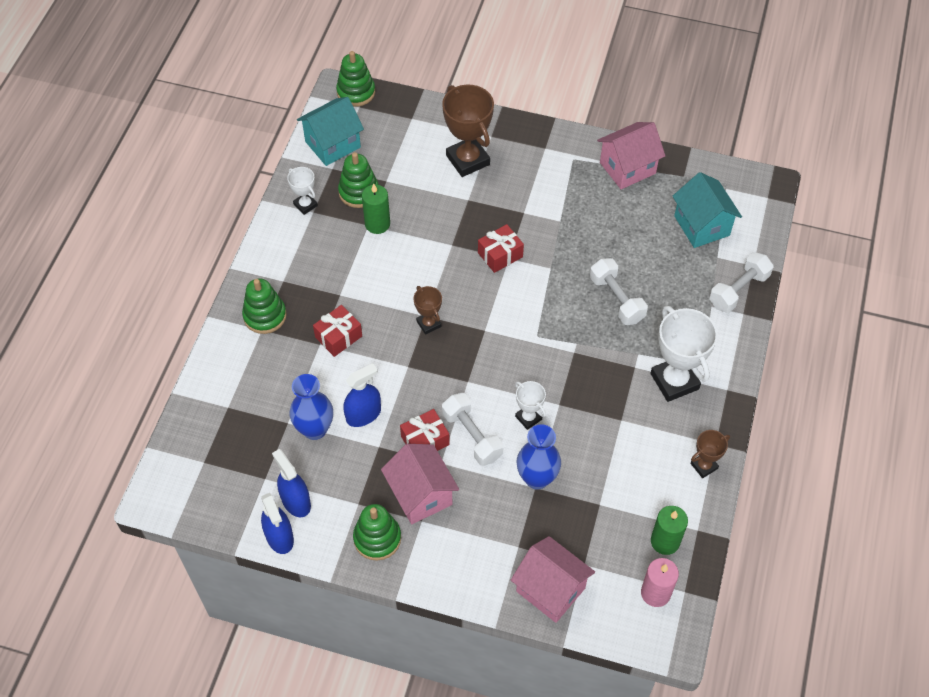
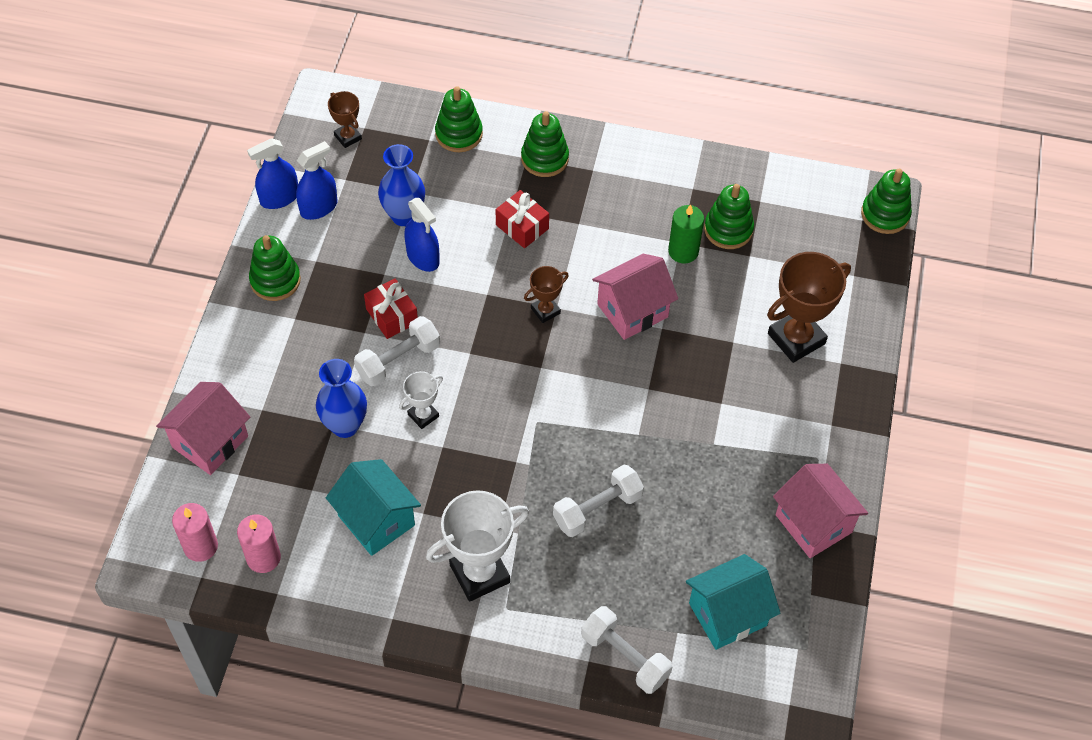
camera: 85 degrees right, 0 degrees up
(225, 382) = (459, 134): none -> green stacking toy
(305, 205) = (701, 180): white trophy -> none
(333, 144) = (797, 198): turquoise house -> turquoise house (376, 520)
(421, 495) = (325, 316): pink house -> pink house (632, 311)
(500, 255) = (652, 379): red gift -> none
(665, 541) = (263, 558): green candle -> pink candle
(704, 466) = (361, 603): brown trophy -> brown trophy (348, 137)

